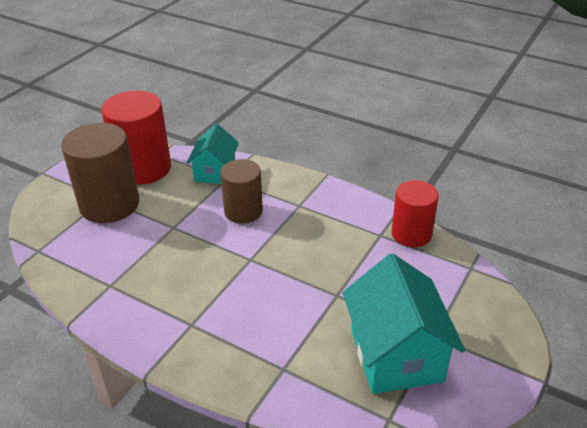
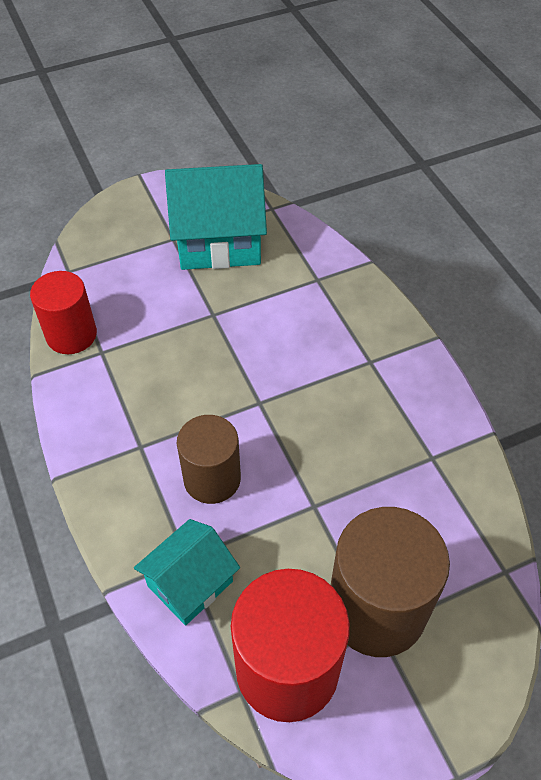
camera: 145 degrees left, 15 degrees up
(396, 354) = (219, 242): turquoise house -> turquoise house turned 60 degrees clockwise

